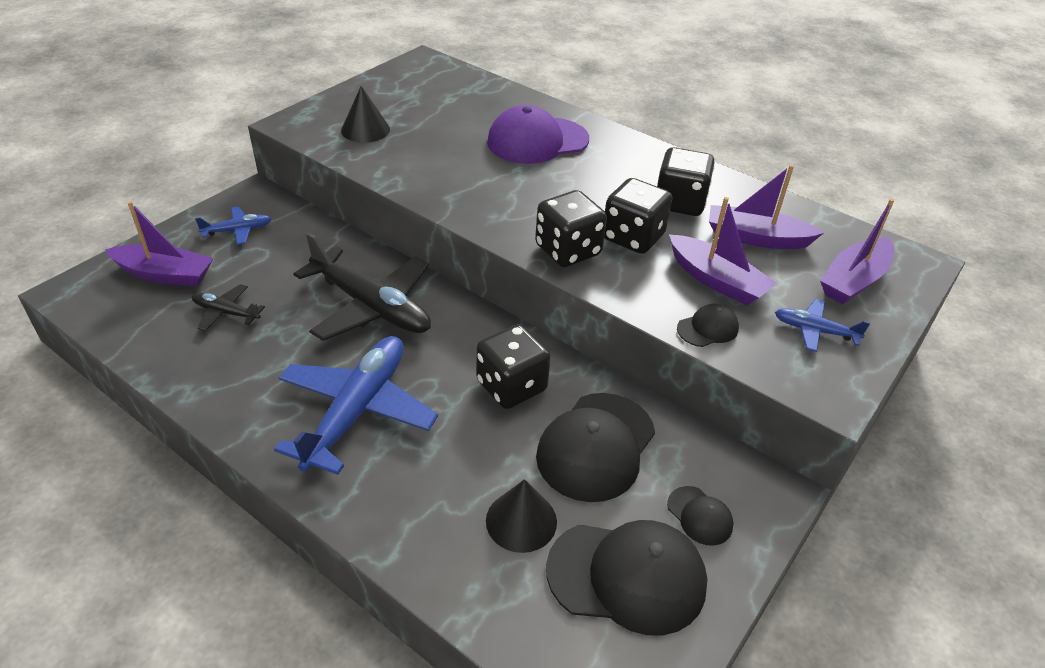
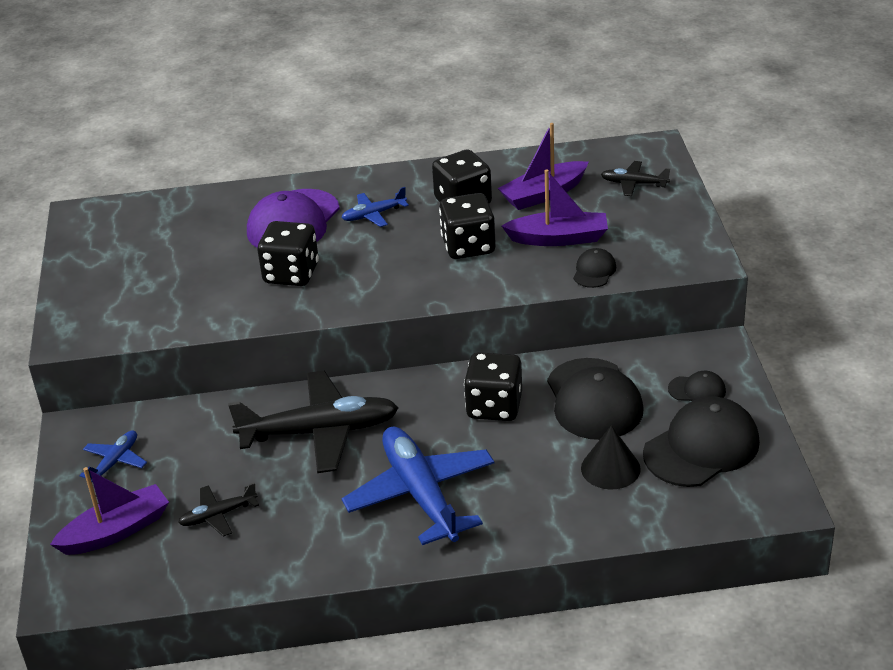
camera: 40 degrees left, 5 degrees down
(365, 130) = (140, 301): black cone -> none
(568, 250) = (441, 284): black dice -> black dice (291, 274)
(815, 331) = (652, 230): blue plane -> blue plane (374, 215)
(853, 280) = (634, 184): purple boat -> black plane

